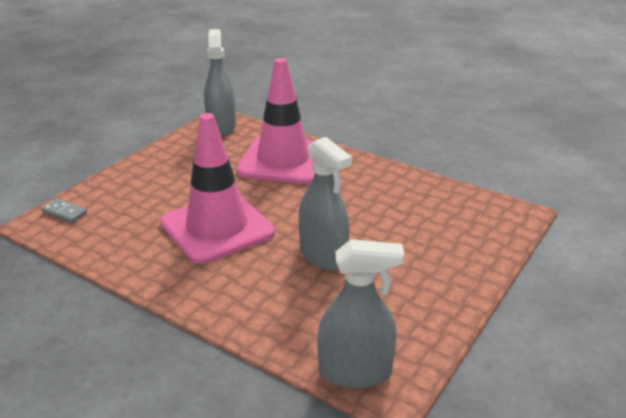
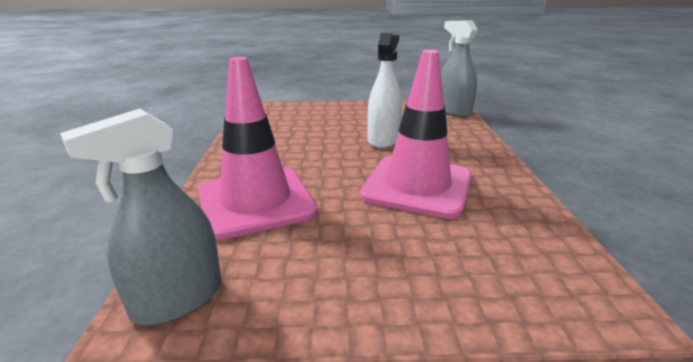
camera: 125 degrees left, 5 degrees down
(64, 212) = (567, 303): grey domino -> none
(323, 255) = (383, 140): grey spray bottle -> white spray bottle

